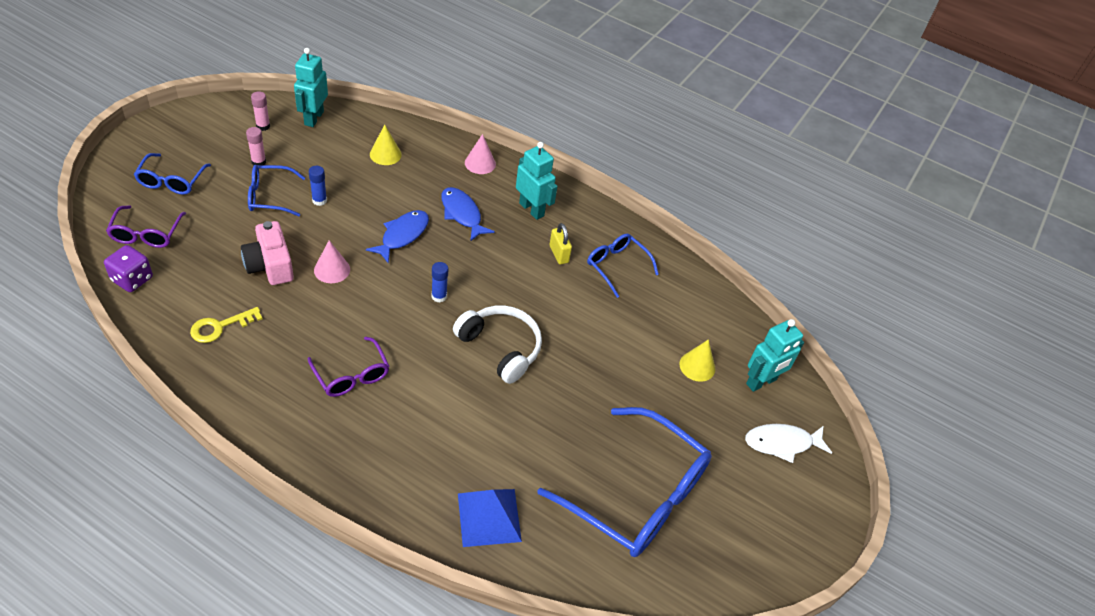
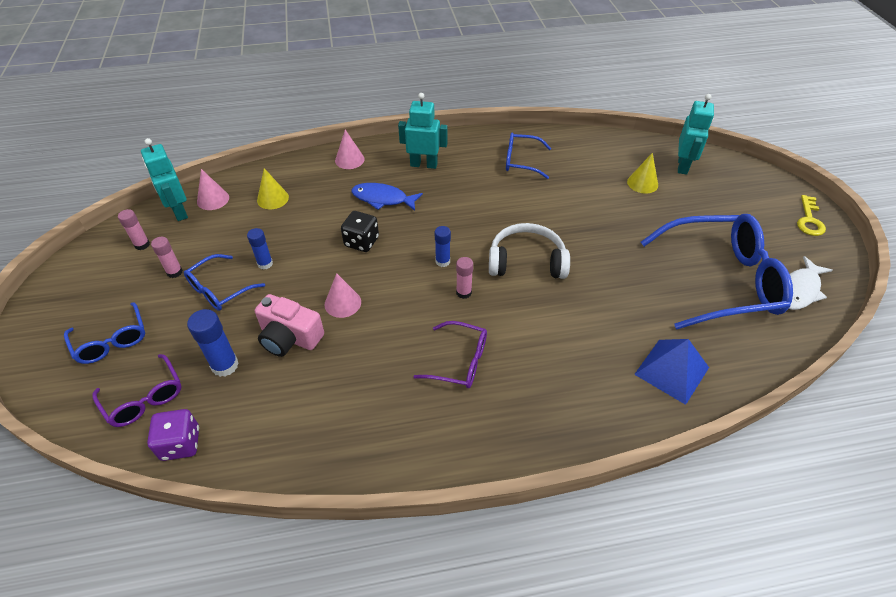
camera: 35 degrees left, 0 degrees up
(211, 251) = (225, 365): none -> blue glue stick
(220, 327) = (312, 414): yellow key -> yellow key (809, 220)
(345, 125) = (213, 199): none -> pink cone
(402, 235) = (361, 242): blue fish -> black dice
(421, 331) = (463, 292): none -> pink glue stick
(558, 254) = (478, 179): yellow padlock -> none
(782, 443) = (738, 190): white fish -> white fish (799, 290)

